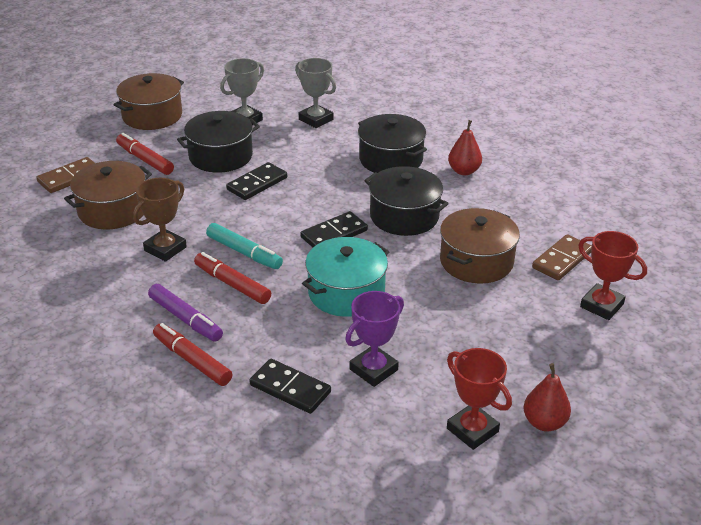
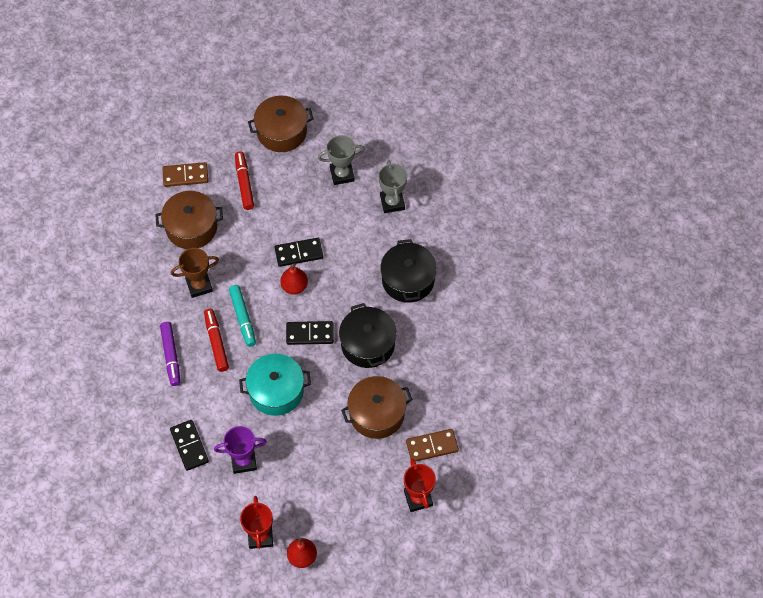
camera: 35 degrees right, 25 degrees up
(192, 360) = (153, 391): red marker -> none
(220, 156) = (296, 208): black pot -> none
(464, 171) = (447, 322): red pear -> red pear (294, 286)

